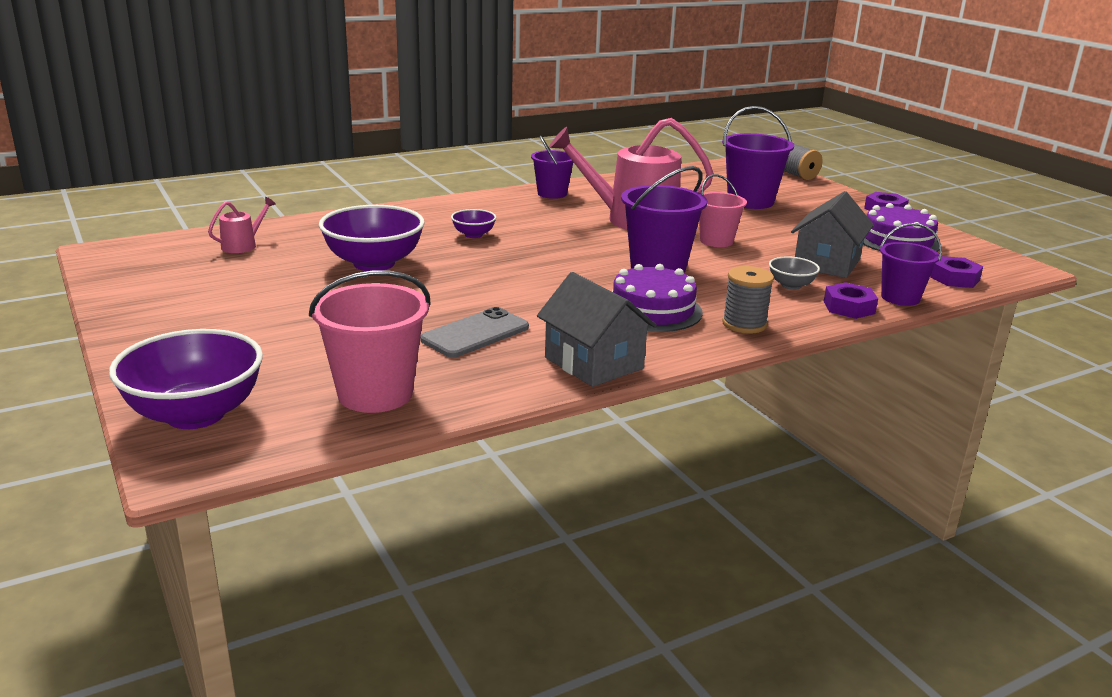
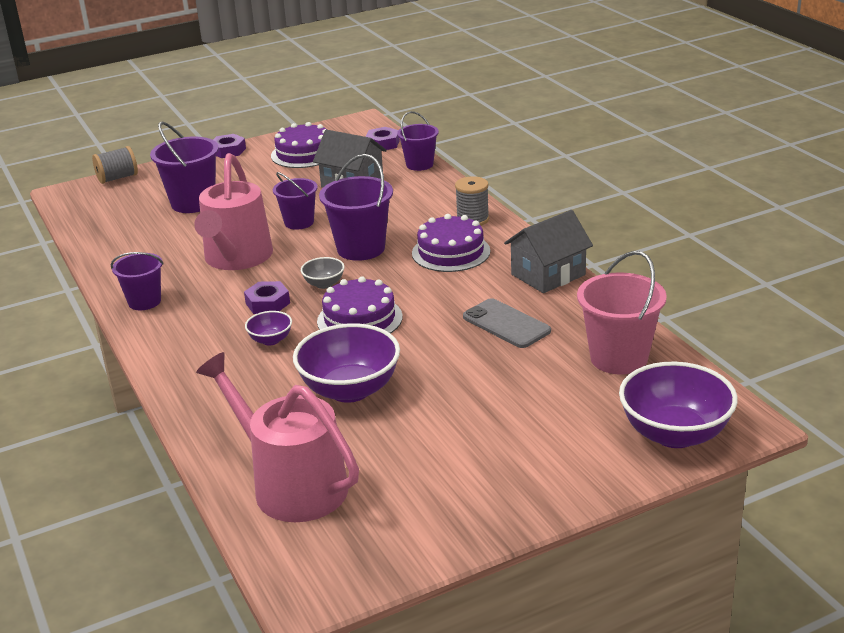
camera: 85 degrees left, 5 degrees up
(242, 245) = (292, 485): pink watering can -> pink watering can, size x2.33
(503, 267) = (359, 319): none -> purple cake
(716, 241) = (299, 222): pink bucket -> purple bucket
(791, 285) = (398, 199): grey bowl -> grey bowl (324, 284)
(849, 307) = (438, 182): purple nut -> purple nut (268, 303)

